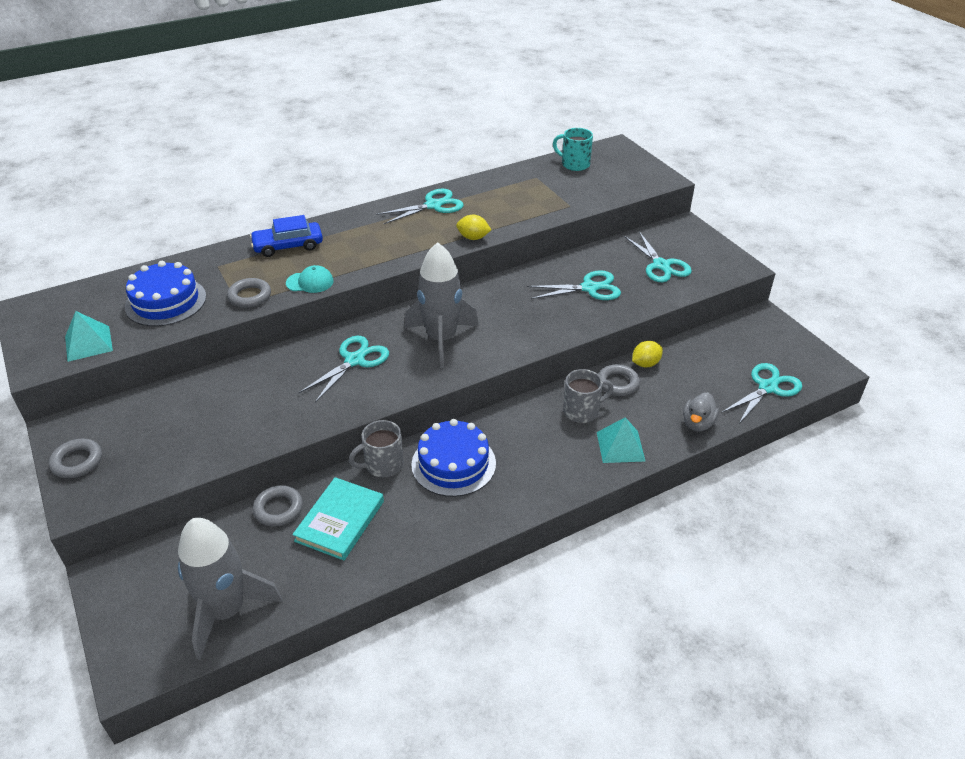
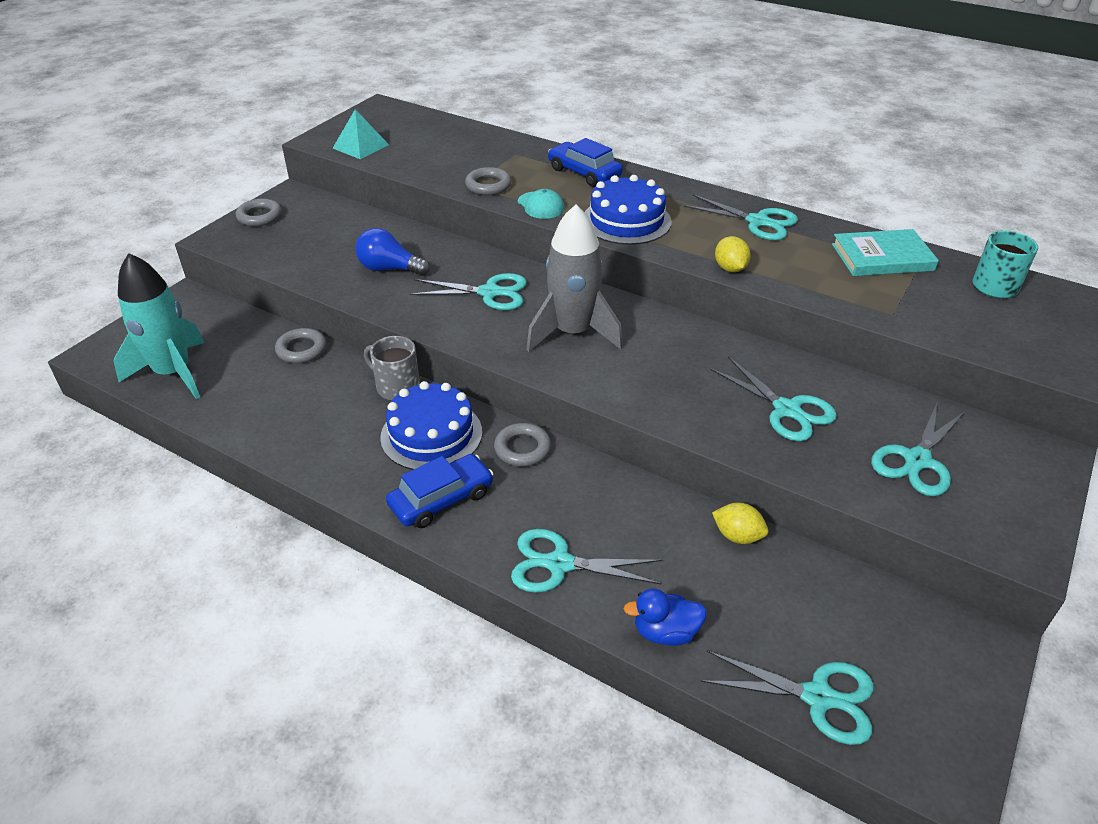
camera: 60 degrees right, 0 degrees up
(166, 301) = (442, 153): blue cake -> blue cake (626, 221)
(226, 611) = (173, 373): grey rocket -> turquoise rocket
(264, 403) = (389, 269): none -> blue light bulb
(340, 521) = (307, 391): turquoise book -> turquoise book (882, 257)
(524, 481) = (441, 499): none -> blue car
(582, 411) = (594, 506): grey mug -> none
(618, 383) = (674, 521): grey ring -> grey ring (522, 449)
(620, 446) = (559, 564): turquoise pyramid -> turquoise scissors
(697, 423) = (665, 632): grey duck -> blue duck

